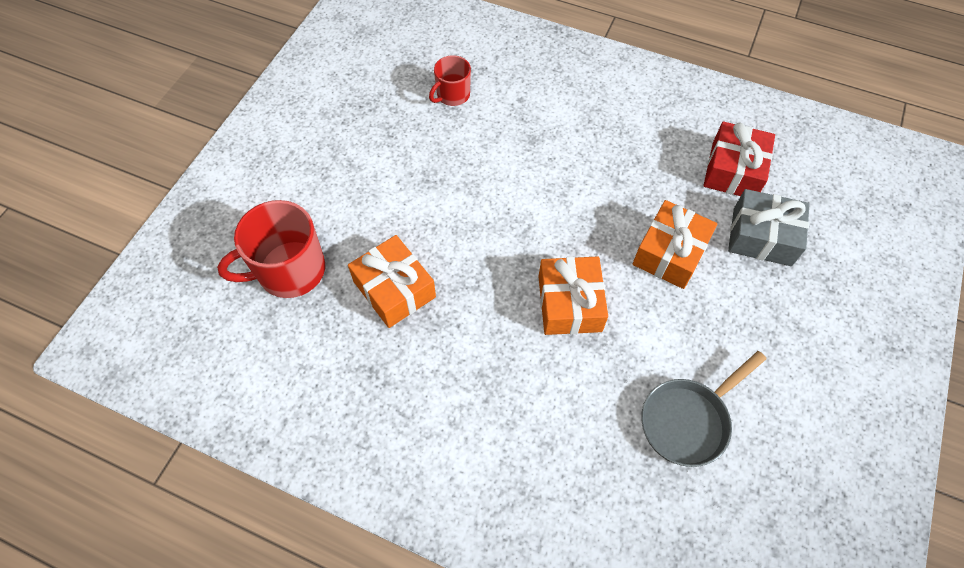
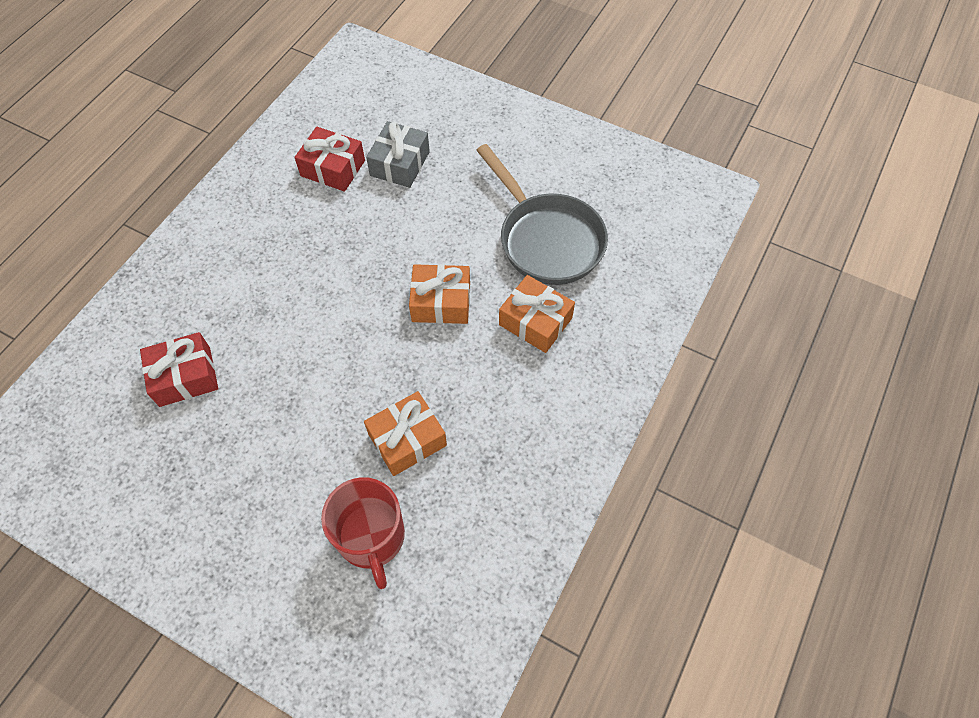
camera: 85 degrees left, 0 degrees up
(452, 95) = (185, 376): red mug -> red gift
(670, 253) = (404, 225): orange gift -> orange gift (535, 321)
(688, 420) = (546, 239): grey pan -> grey pan, size x1.60

